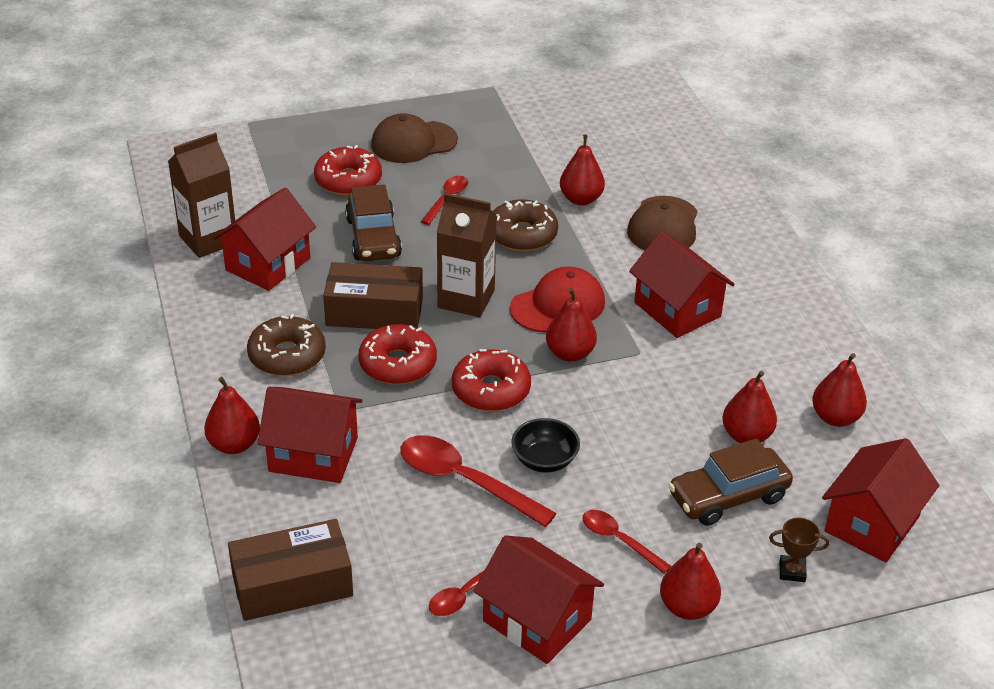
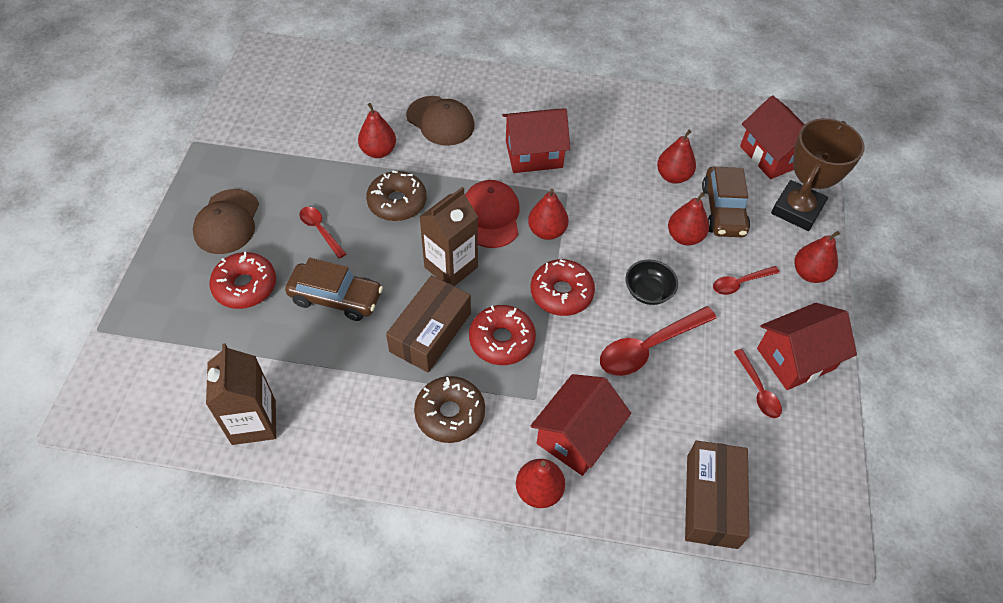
camera: 65 degrees left, 15 degrees up
(268, 264) = (320, 386): red house -> none
(792, 571) = (797, 209): brown trophy -> brown trophy, size x2.43
(835, 417) = (676, 128): red pear -> red pear (684, 237)

